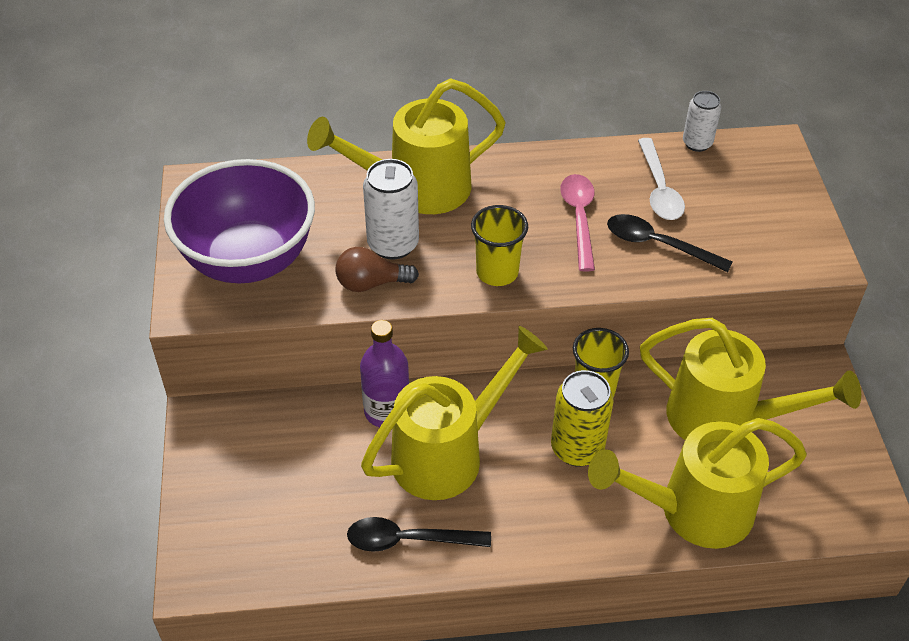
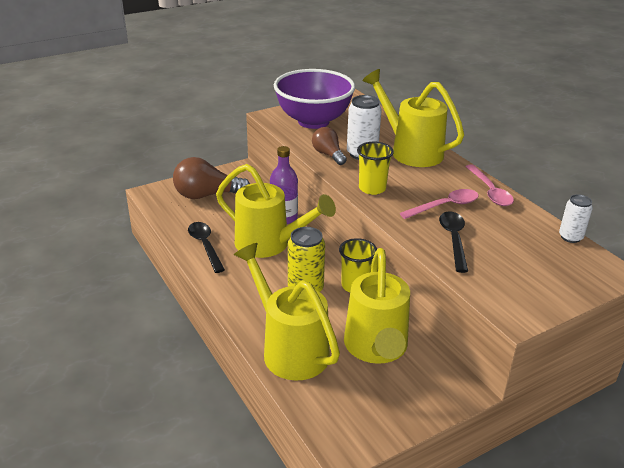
camera: 65 degrees right, 15 degrees down
(257, 494) = (207, 195): none -> brown light bulb
(566, 161) = (490, 191): none -> pink spoon
(659, 189) = (506, 230): white spoon -> none

